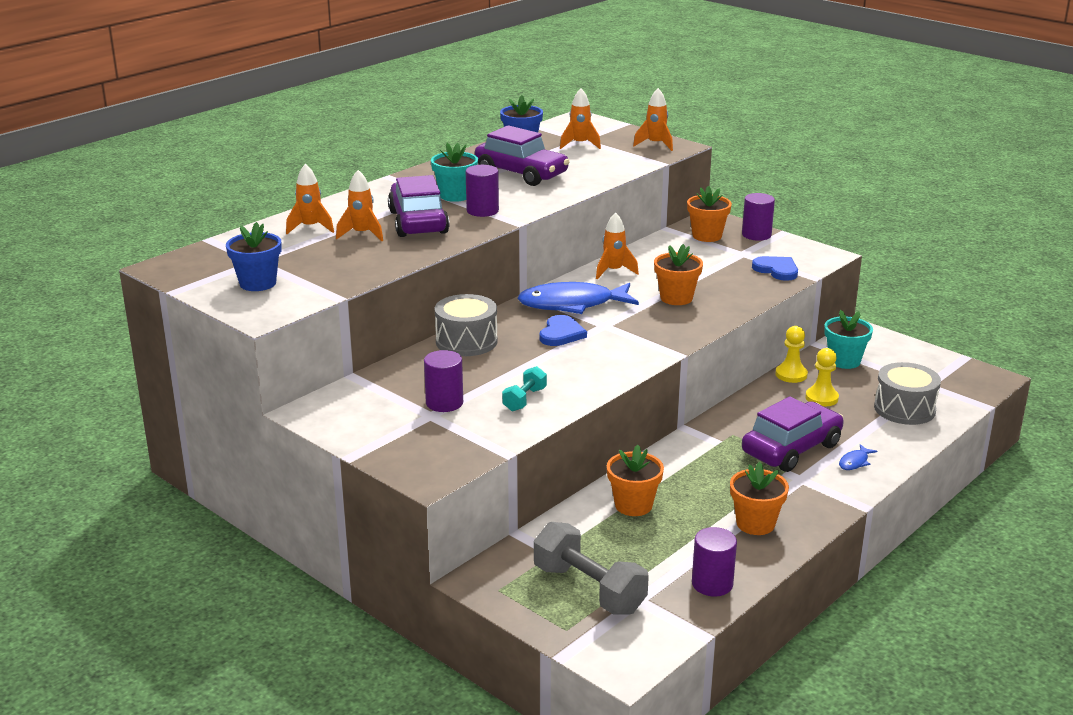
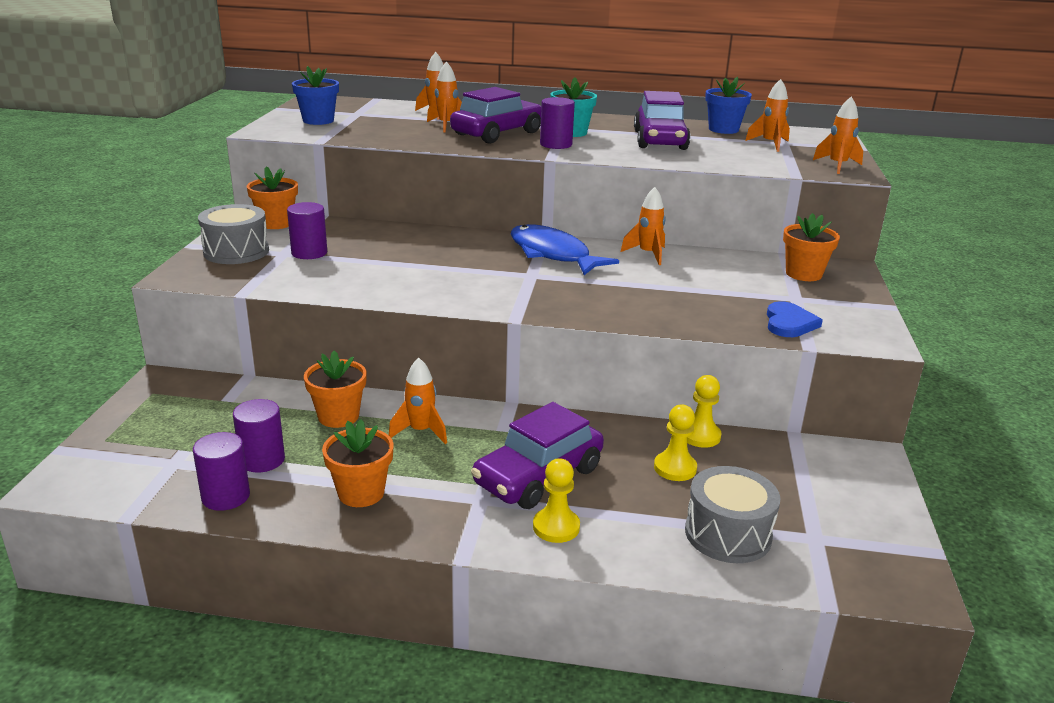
camera: 55 degrees right, 0 degrees up
(466, 341) = (426, 235): grey drum -> grey drum (236, 251)
(524, 399) = (346, 278): turquoise dumbbell -> none
(561, 334) = (489, 263): blue heart -> none
(589, 589) = (176, 433): grey dumbbell -> none
(676, 298) = (637, 291): orange flower pot -> orange flower pot (276, 223)
(690, 476) = (420, 431): none -> orange rocket
(756, 235) = (855, 295): purple cylinder -> purple cylinder (262, 460)
(791, 449) = (538, 476): purple car -> purple car turned 120 degrees clockwise
(844, 361) = (782, 462): turquoise flower pot -> none
(855, 462) = (556, 527): blue fish -> yellow pawn

